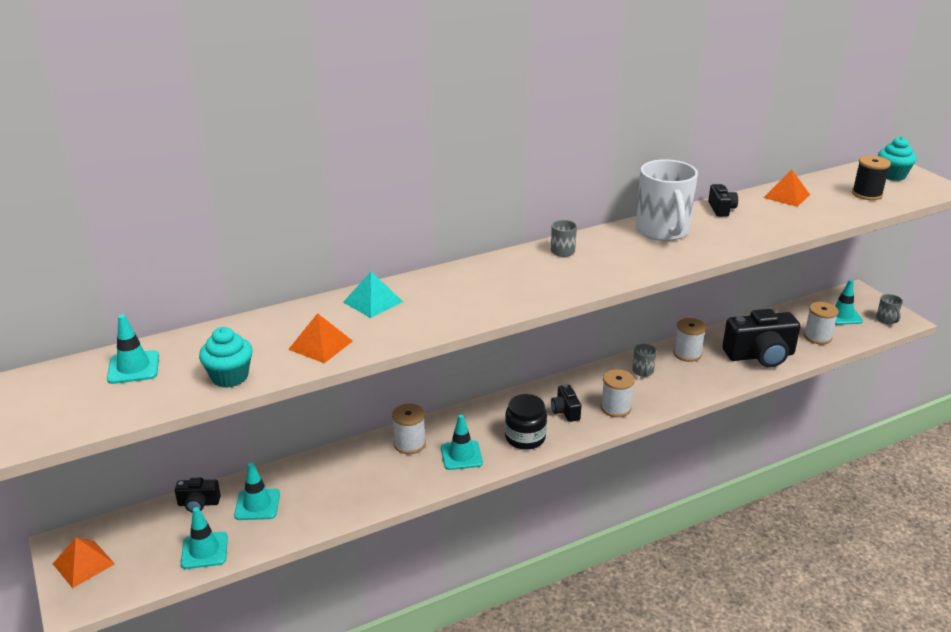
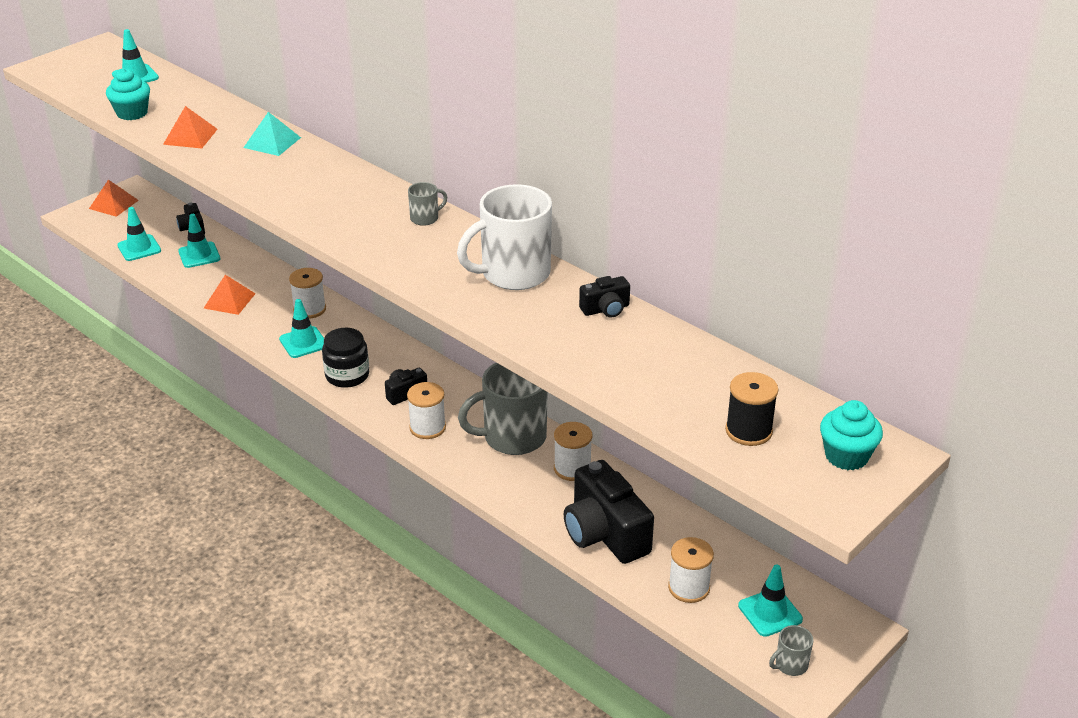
camera: 70 degrees right, 5 degrees up
(643, 371) = (512, 437): grey mug -> grey mug, size x2.28
(786, 196) = (687, 358): orange pyramid -> orange pyramid (229, 300)

